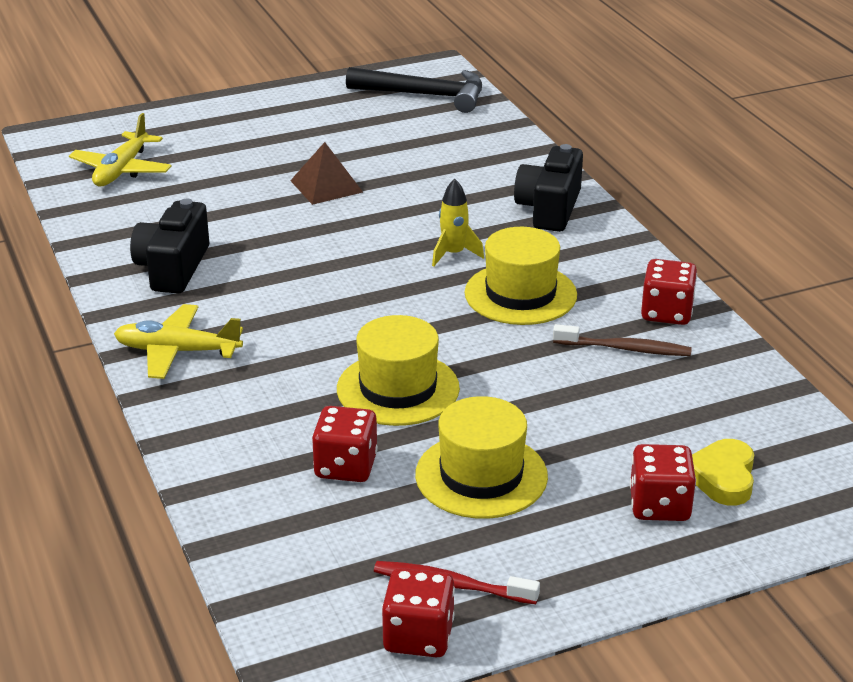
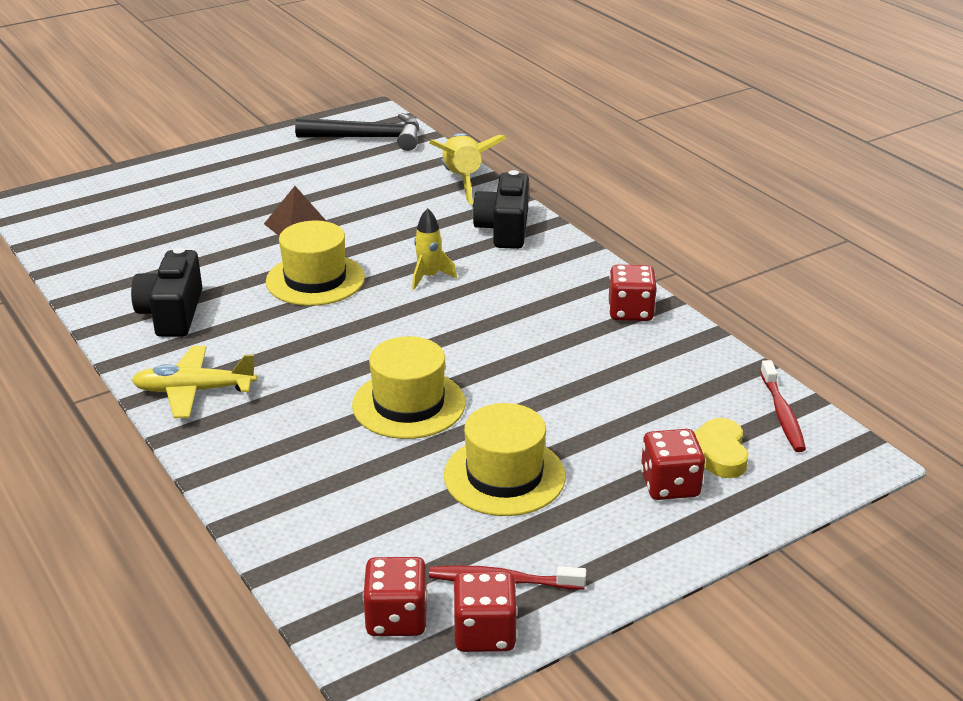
camera: 10 degrees left, 0 degrees up
(122, 170) = (103, 227): yellow plane -> none
(346, 466) = (378, 481): red dice -> red dice (396, 618)
(517, 151) = (463, 181): none -> yellow rocket
(520, 294) = (498, 307): yellow hat -> yellow hat (315, 280)
(625, 349) = (602, 347): brown toothbrush -> none
(808, 442) = (782, 414): none -> red toothbrush

